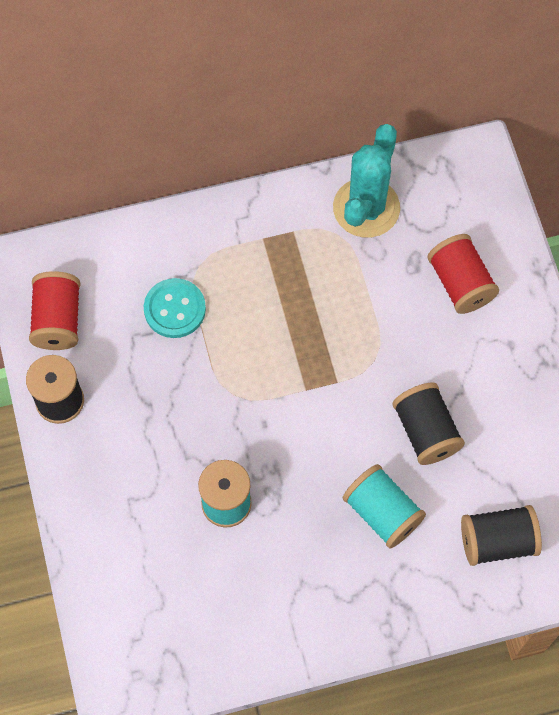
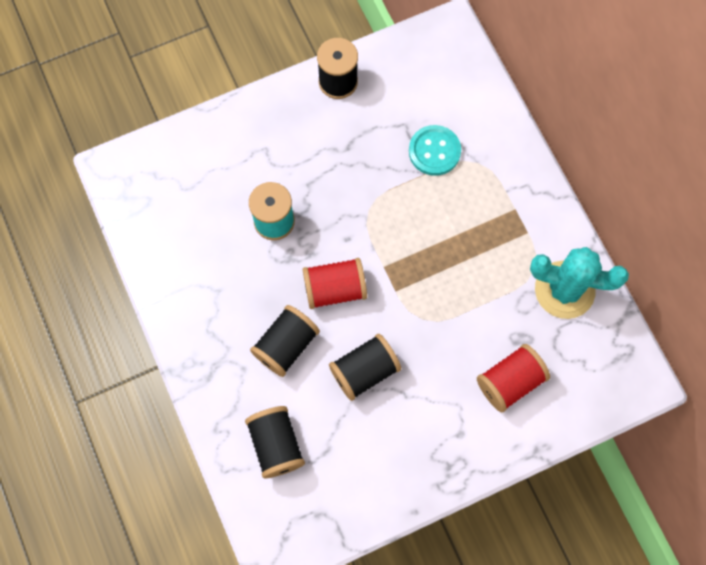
camera: 80 degrees right, 5 degrees up
(58, 320) = (406, 66): red spool -> red spool (335, 289)
(382, 513) = (286, 345): turquoise spool -> black spool

